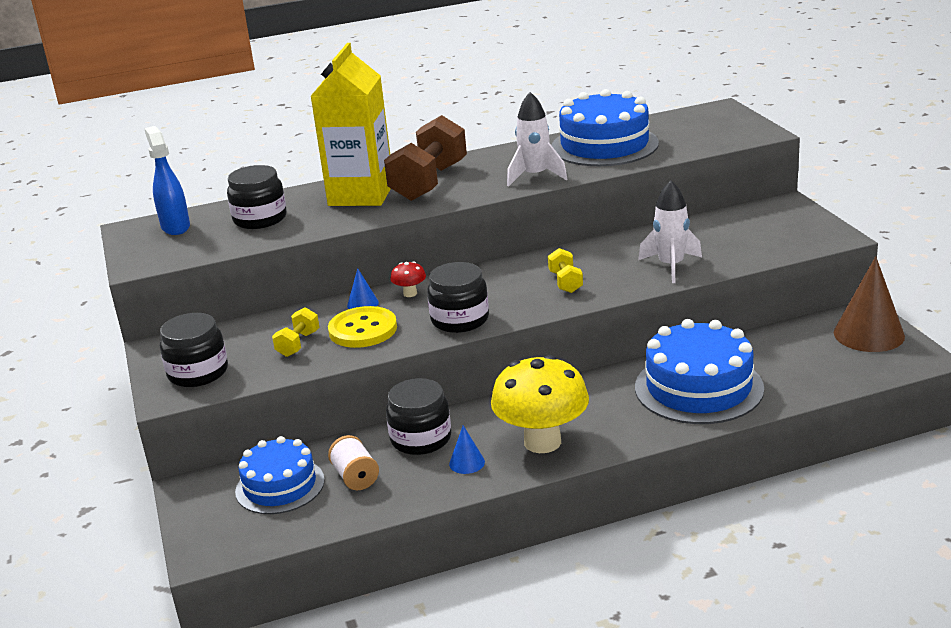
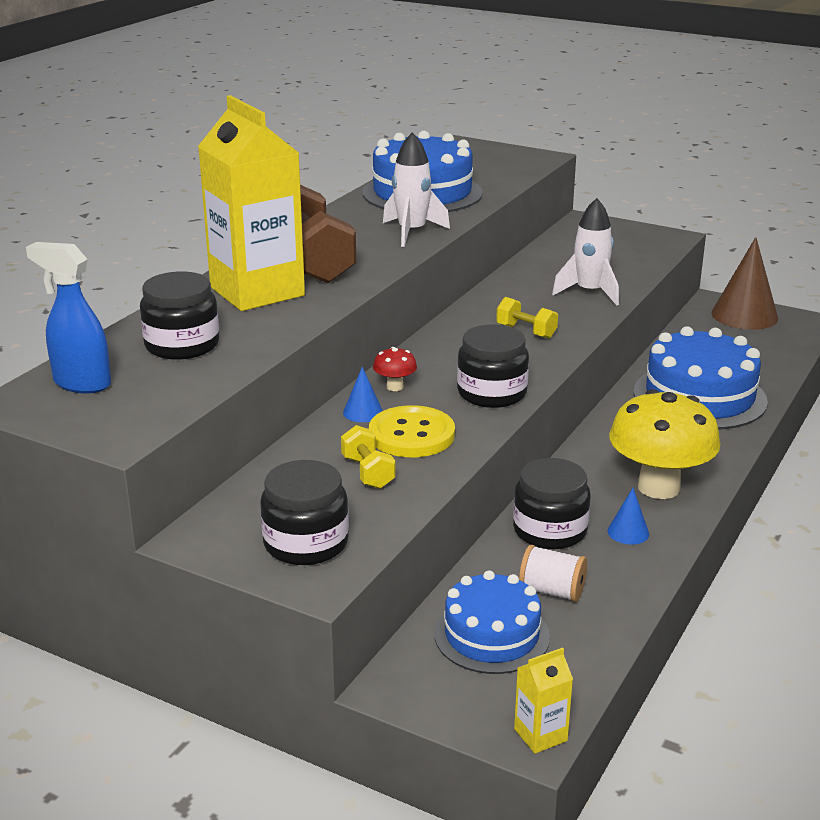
camera: 45 degrees left, 0 degrees up
(209, 554) = (540, 735): none -> yellow carton

